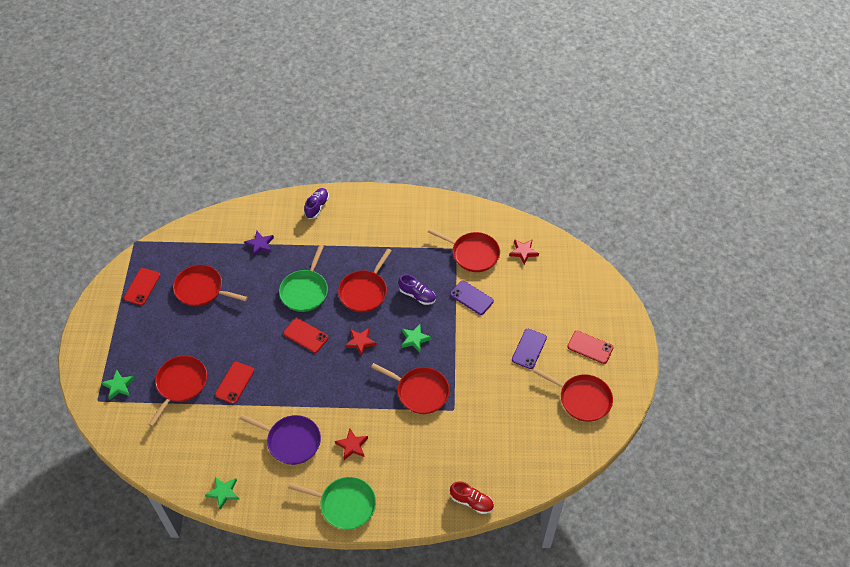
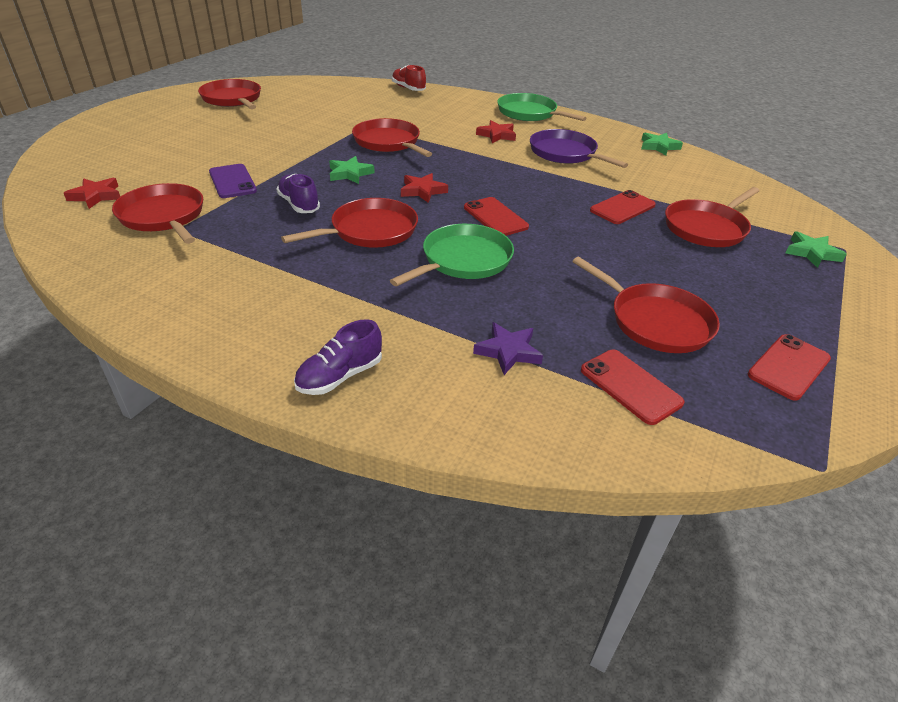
camera: 155 degrees left, 15 degrees down
(529, 349) = (231, 133): purple phone -> none
(590, 347) = (168, 117): red phone -> red phone (630, 386)

